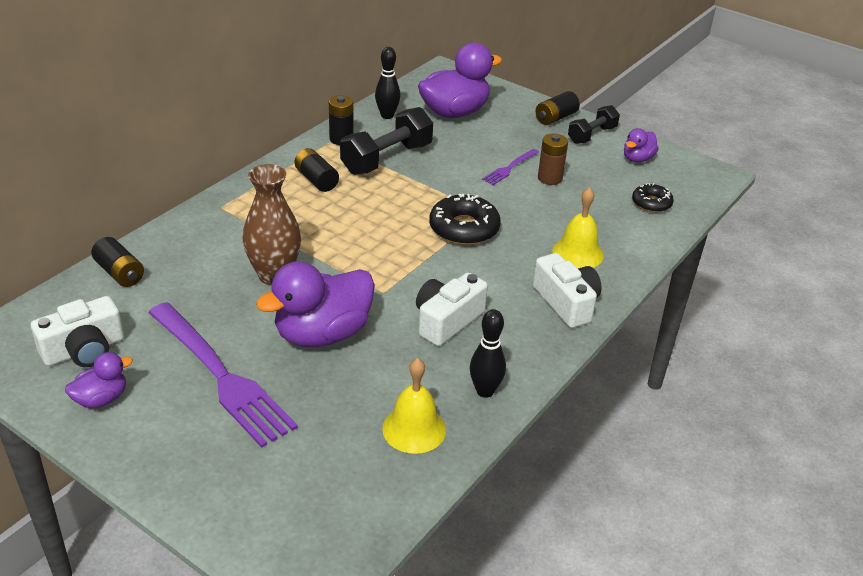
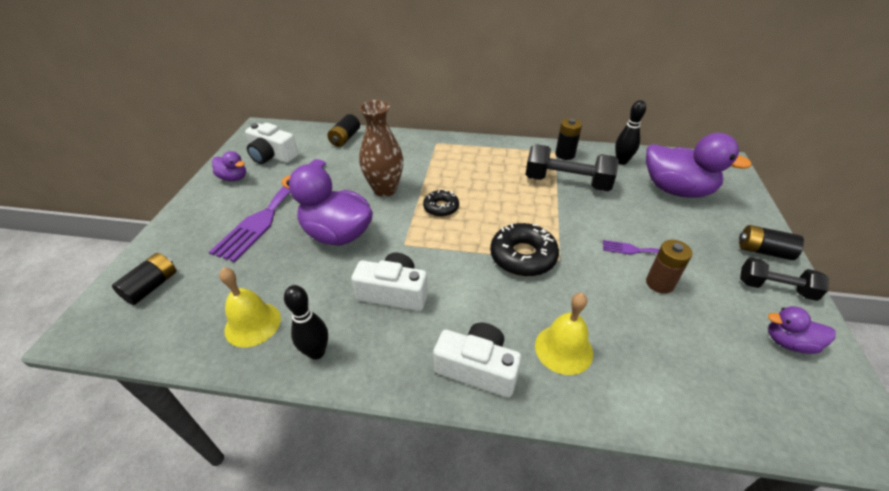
camera: 65 degrees right, 5 degrees up
(316, 180) = (504, 164): black battery -> black battery (152, 286)
(566, 303) = (477, 368): white camera -> white camera turned 105 degrees counterclockwise
(651, 203) = (721, 386): black donut -> black donut (441, 207)

